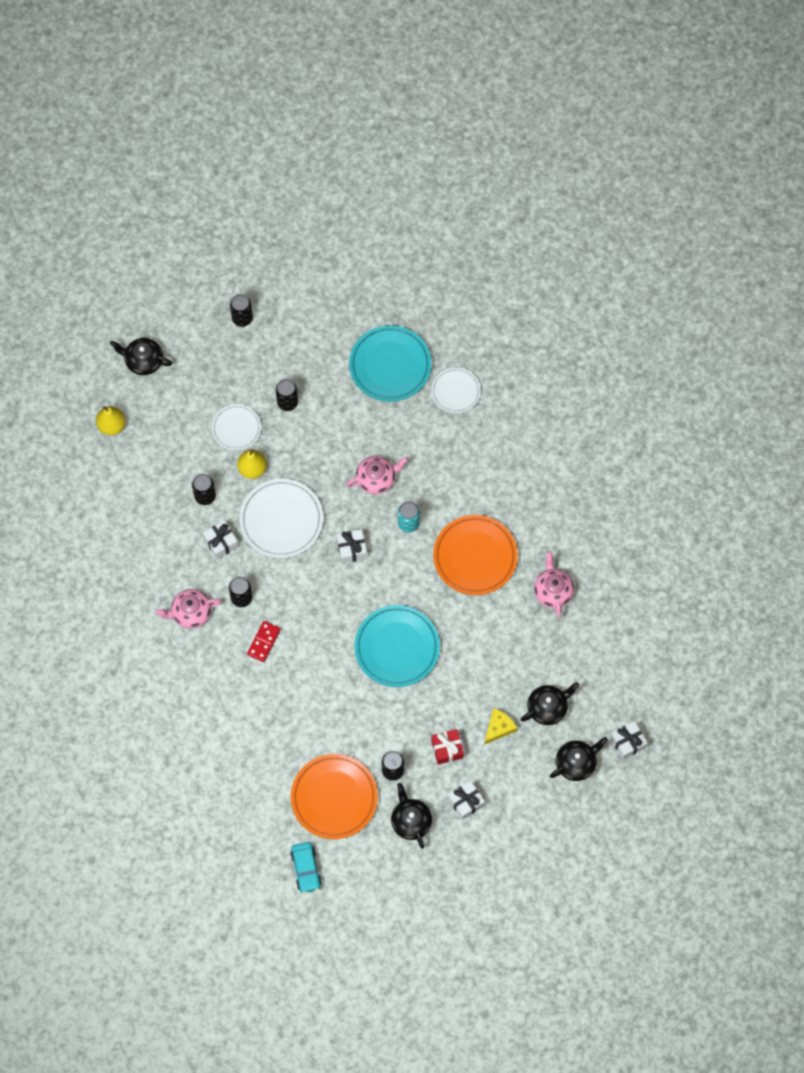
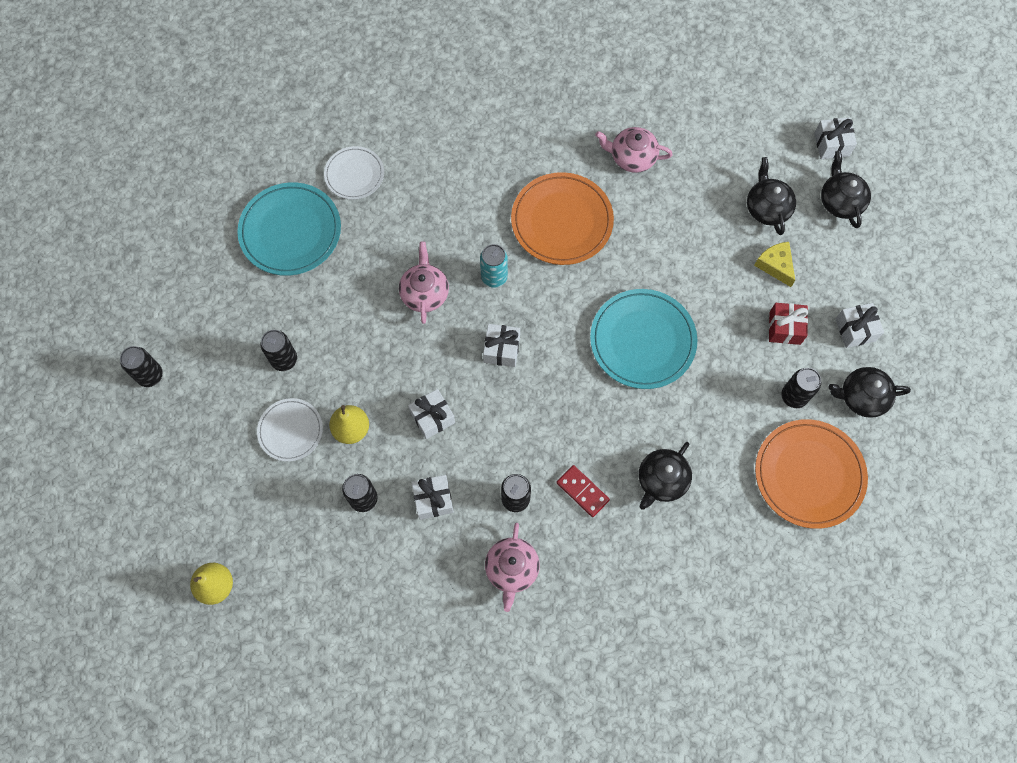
camera: 70 degrees left, 0 degrees up
(143, 361) = (147, 515): black teapot -> black teapot (662, 480)
(281, 520) = (432, 417): white plate -> white gift
(306, 869) = (891, 539): turquoise car -> none

